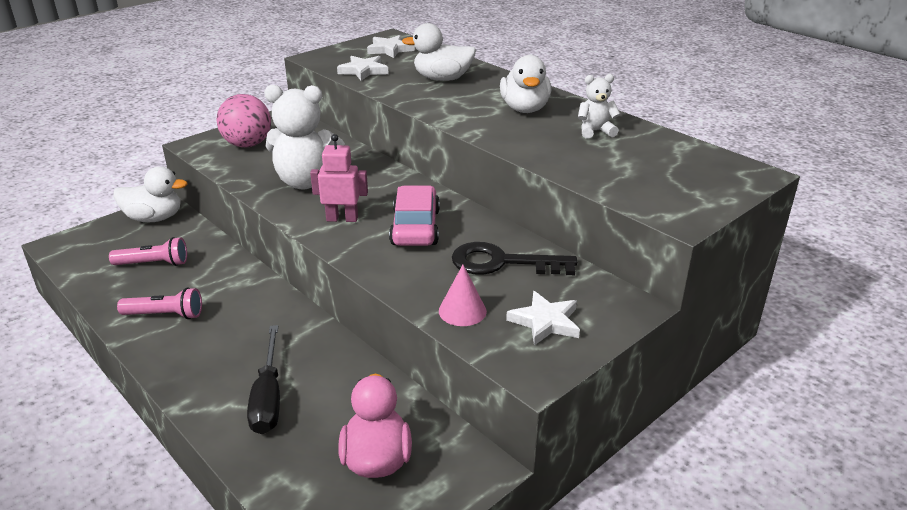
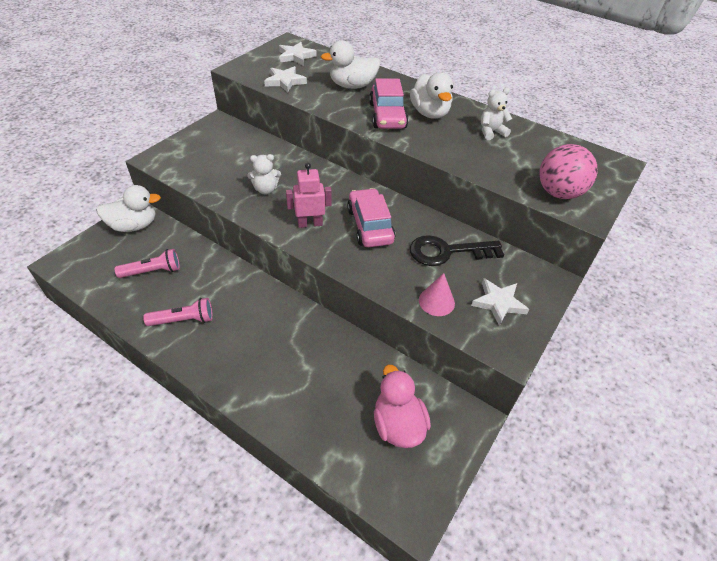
camera: 15 degrees left, 15 degrees up
(247, 144) = (200, 155): pink ball -> pink ball (558, 193)
(268, 397) = (297, 384): black screwdriver -> none
(306, 182) = (265, 189): white teddy bear -> white teddy bear, size x0.52
(469, 108) = (387, 115): none -> pink car

